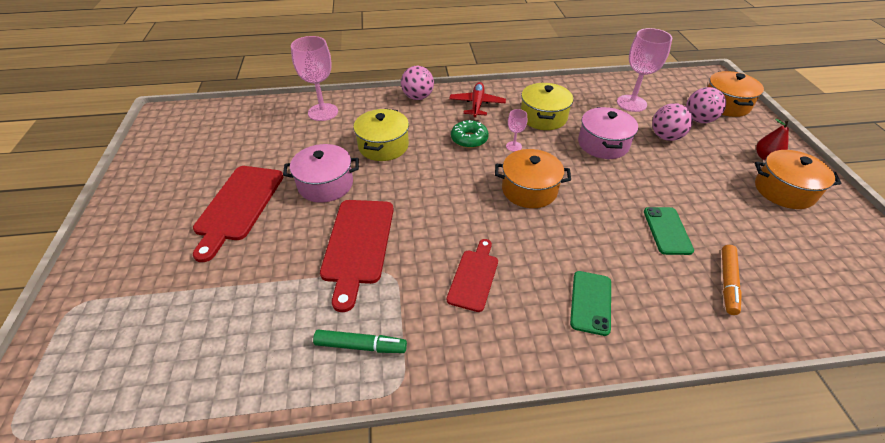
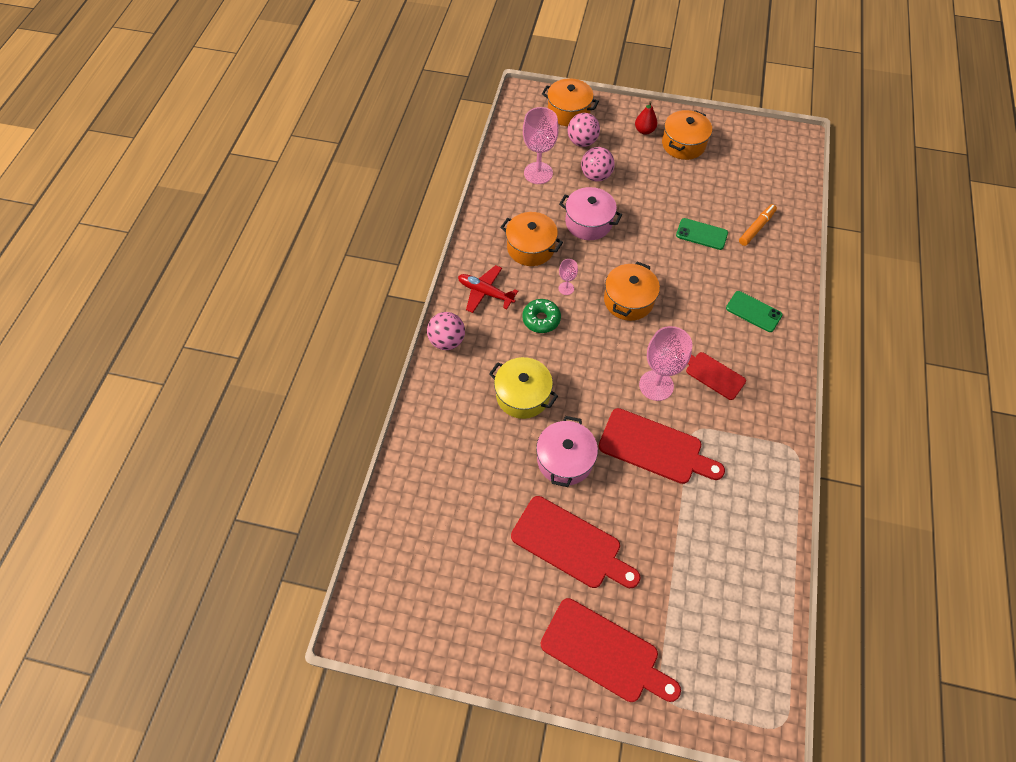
camera: 70 degrees left, 15 degrees up
(128, 251) = (604, 652): none -> red cutting board
(323, 112) = (435, 440): pink goblet -> pink goblet (656, 385)
(361, 346) = (757, 467): green marker -> none
(543, 117) = (530, 248): yellow pot -> orange pot
(727, 282) = (756, 228): orange marker -> orange marker turned 90 degrees counterclockwise

